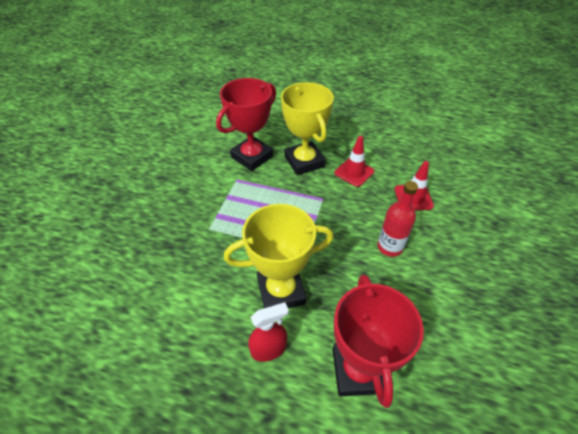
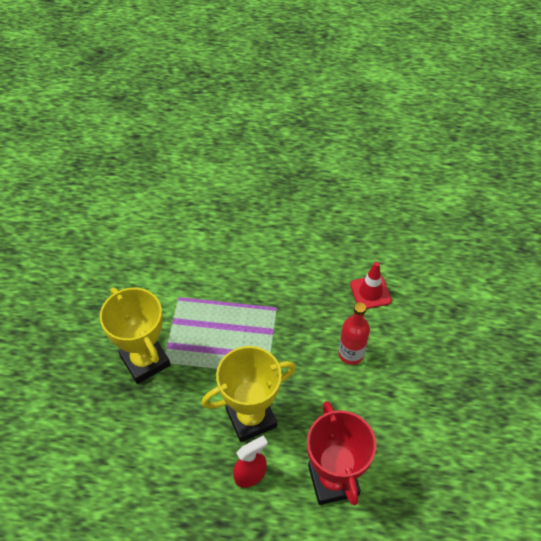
camera: 10 degrees left, 5 degrees up
(252, 157) = (189, 265): red trophy -> none
(304, 162) = (249, 263): yellow trophy -> yellow trophy (145, 360)
(354, 172) = (305, 269): red traffic cone -> none

